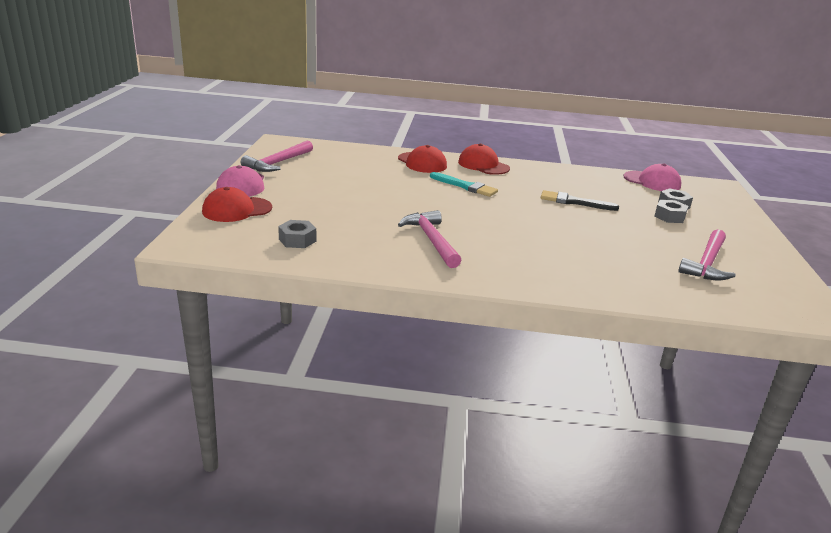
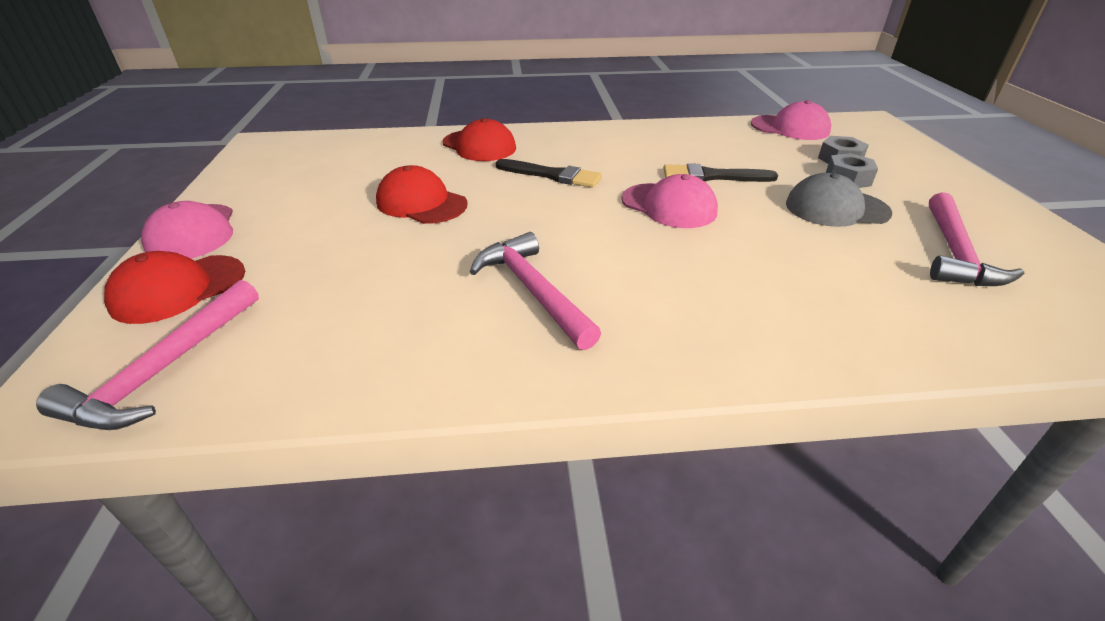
camera: 10 degrees left, 10 degrees up
(277, 163) = (257, 180): pink hammer -> pink hammer (164, 369)
(297, 240) = (293, 340): grey nut -> none
(465, 186) = (552, 175): turquoise brush -> black brush
(483, 165) = (565, 137): red cap -> red cap (421, 203)
(534, 213) = (669, 206): none -> pink cap
(647, 231) = (836, 208): none -> grey cap

